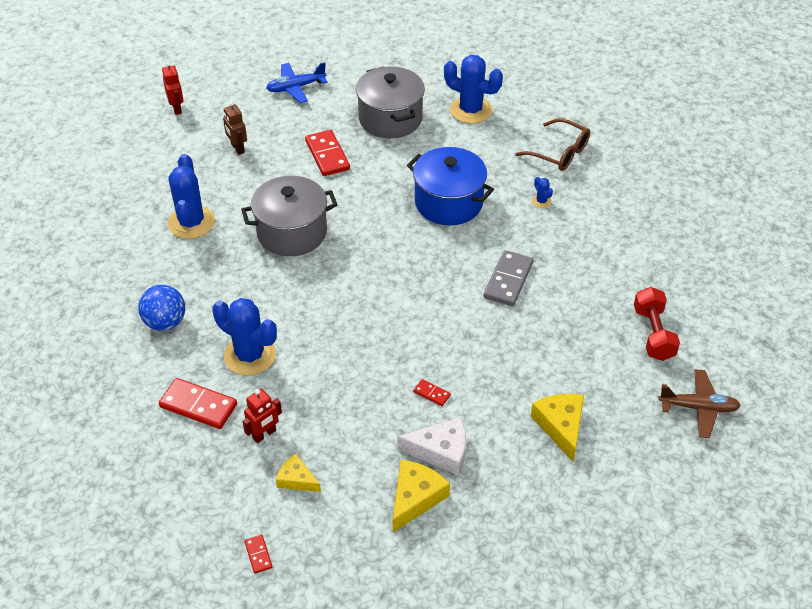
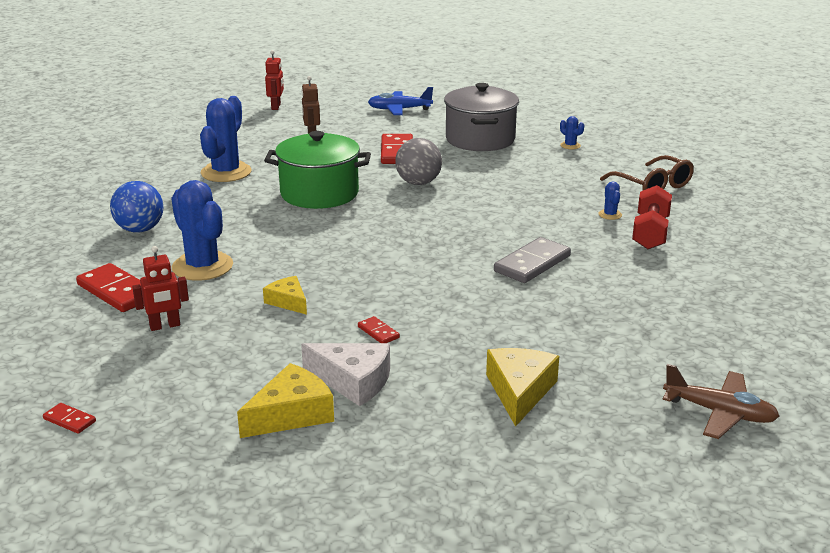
camera: 20 degrees right, 20 degrees down
(258, 555) = (69, 420): red domino -> red domino turned 60 degrees counterclockwise
(292, 232) = (319, 193): grey pot -> green pot
(296, 479) = (168, 368): yellow cheese -> yellow cheese (288, 301)
(368, 196) = (418, 183): none -> grey ball
(448, 202) = (502, 200): blue pot -> none
(470, 110) = (570, 145): blue cactus -> blue cactus, size x0.43
(653, 334) = (691, 337): red dumbbell -> red dumbbell (650, 233)

